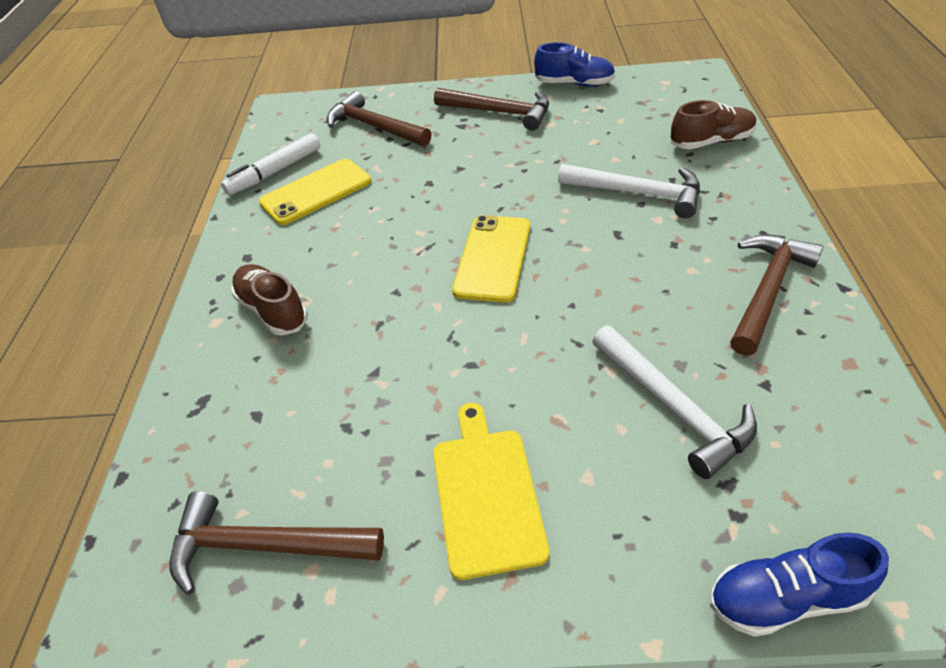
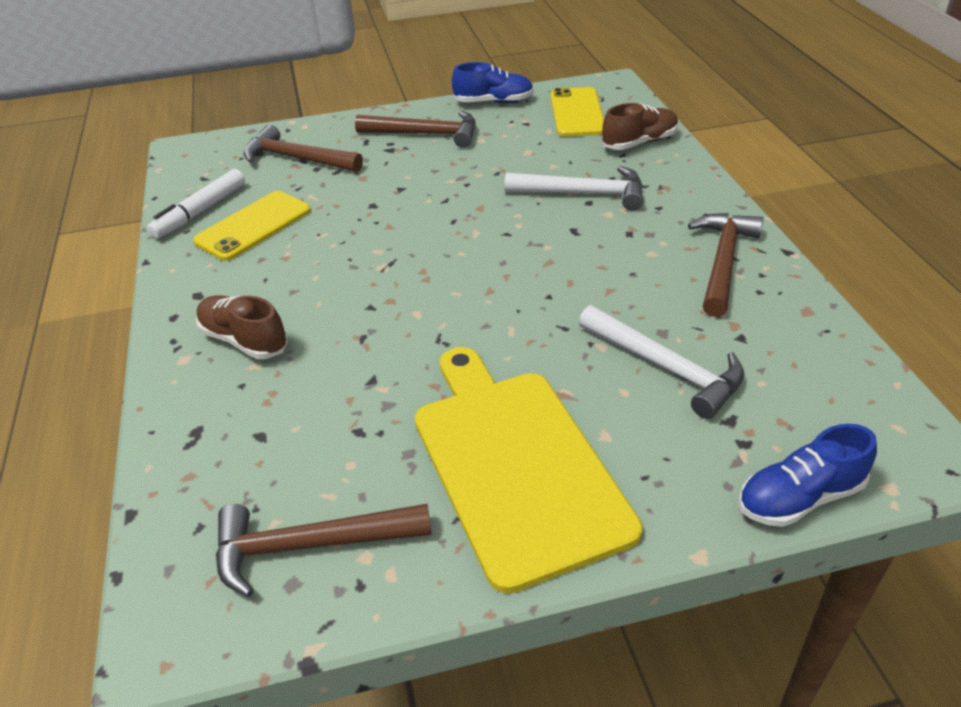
camera: 15 degrees left, 5 degrees down
(486, 494) = (516, 464): yellow cutting board -> yellow cutting board, size x1.66
(493, 258) = (460, 265): yellow phone -> yellow phone (577, 113)

